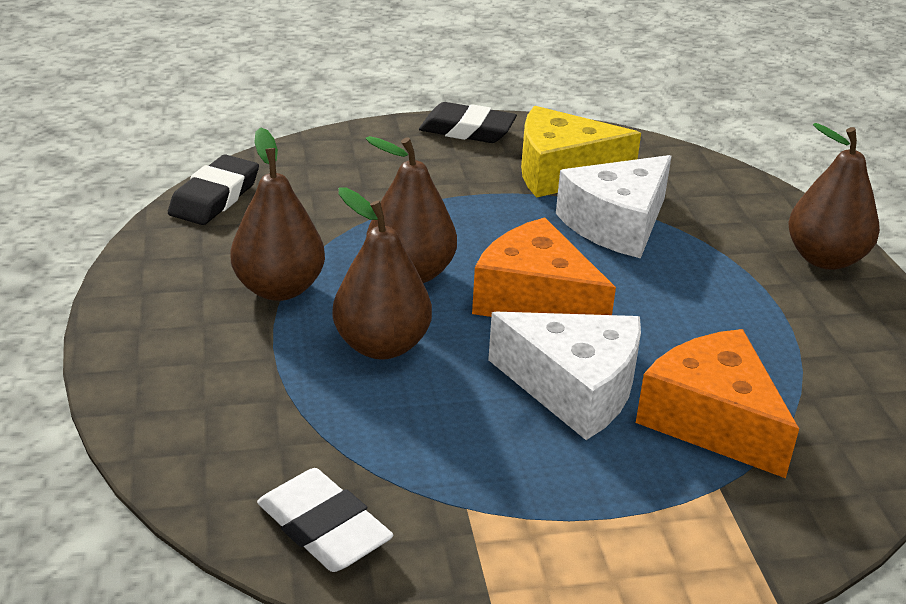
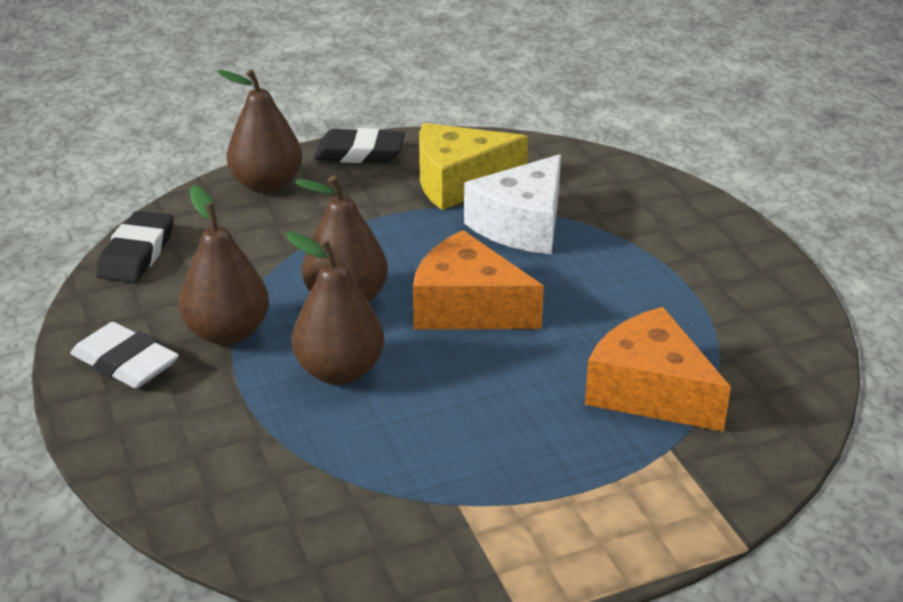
camera: 10 degrees left, 0 degrees up
(323, 528) = (336, 544): white eraser -> white eraser (125, 363)
(574, 389) = (523, 383): white cheese -> none
(825, 259) = (713, 230): brown pear -> brown pear (267, 185)

